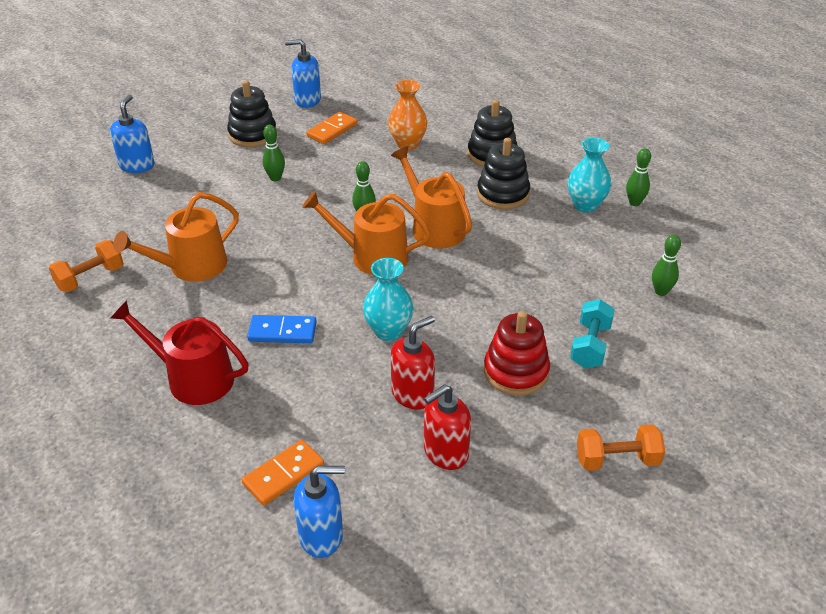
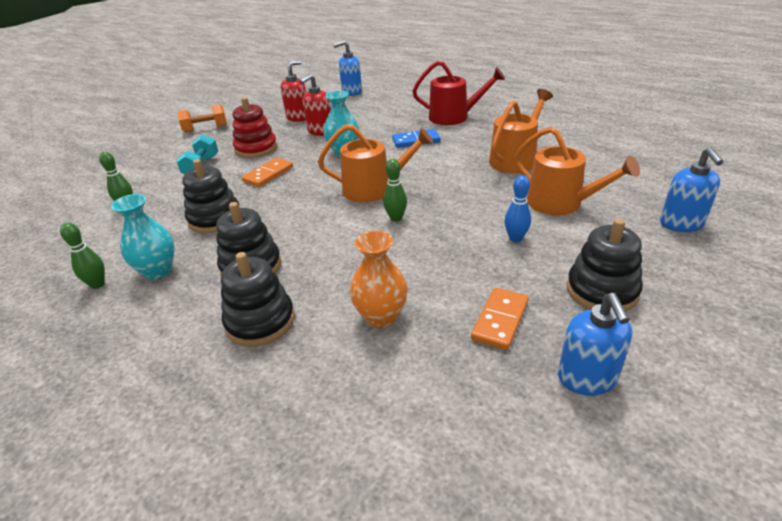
camera: 170 degrees right, 5 degrees down
(90, 278) = (580, 142): orange dumbbell -> none
(275, 178) = (515, 238): green bowling pin -> blue bowling pin
(283, 474) = (379, 101): orange domino -> orange domino (268, 174)
(307, 100) = (587, 378): blue soap dispenser -> blue soap dispenser turned 90 degrees clockwise
(434, 227) = (324, 220): orange watering can -> orange watering can (560, 203)
(548, 251) = (215, 219): none -> black stacking toy

